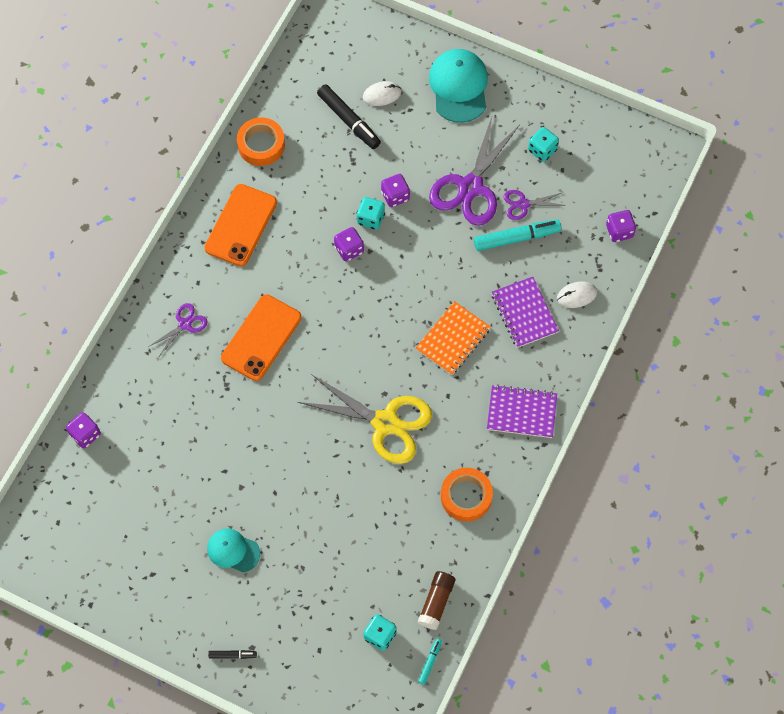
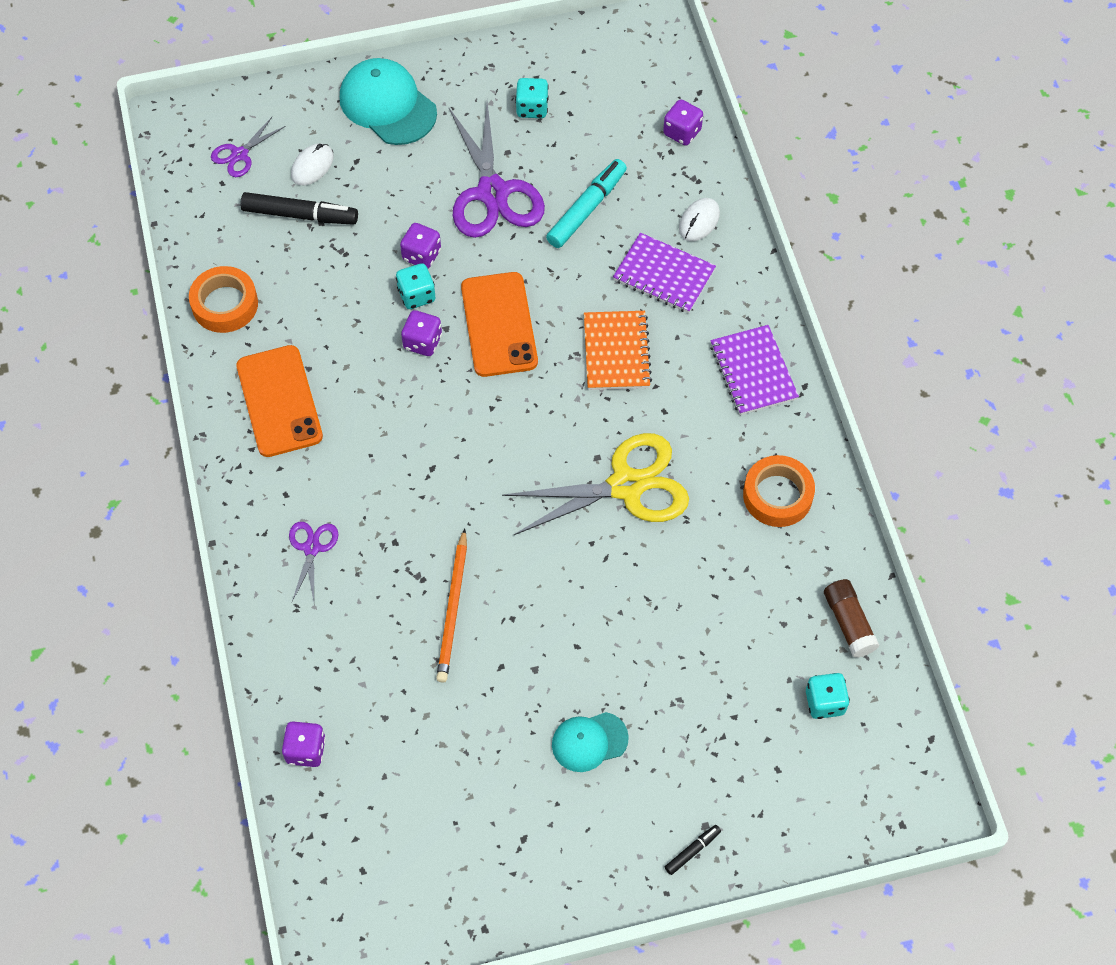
camera: 40 degrees left, 5 degrees down
(228, 418) = (453, 609): none -> orange pencil
(261, 338) = (411, 499): orange phone -> orange phone (499, 325)
(430, 662) = (899, 688): turquoise marker -> none
(521, 412) = (753, 372): purple notebook -> purple notebook turned 75 degrees counterclockwise
(523, 204) = (562, 172): purple scissors -> purple scissors (239, 154)

